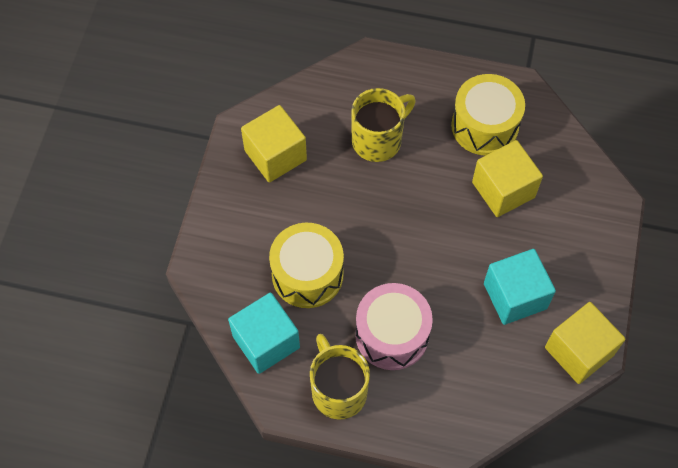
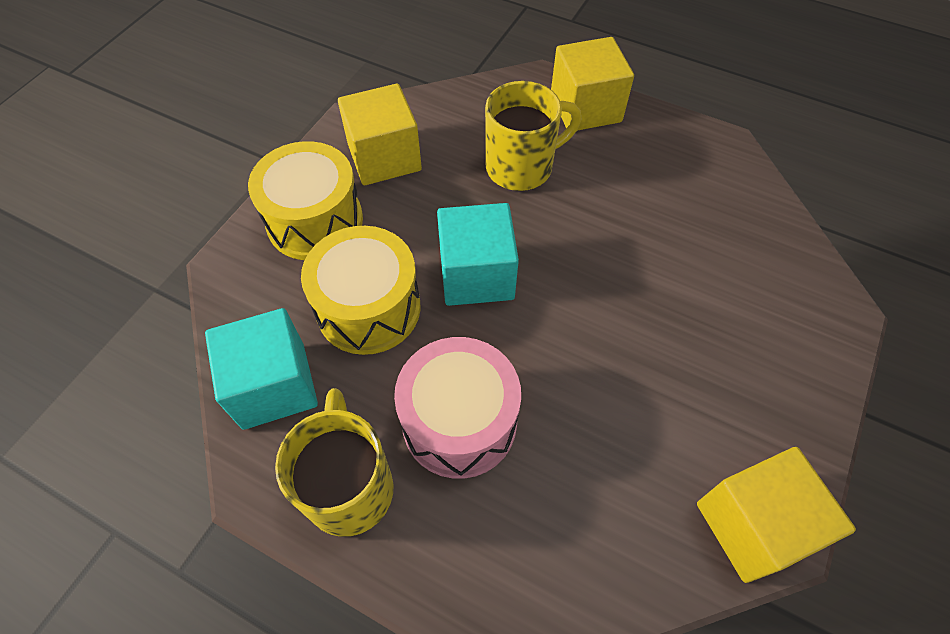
camera: 15 degrees right, 5 degrees down
(484, 126) = (668, 179): yellow drum -> yellow drum (315, 221)
(503, 190) = (677, 260): yellow cube -> yellow cube (585, 108)
(515, 296) = (663, 410): turquoise cube -> turquoise cube (476, 275)

